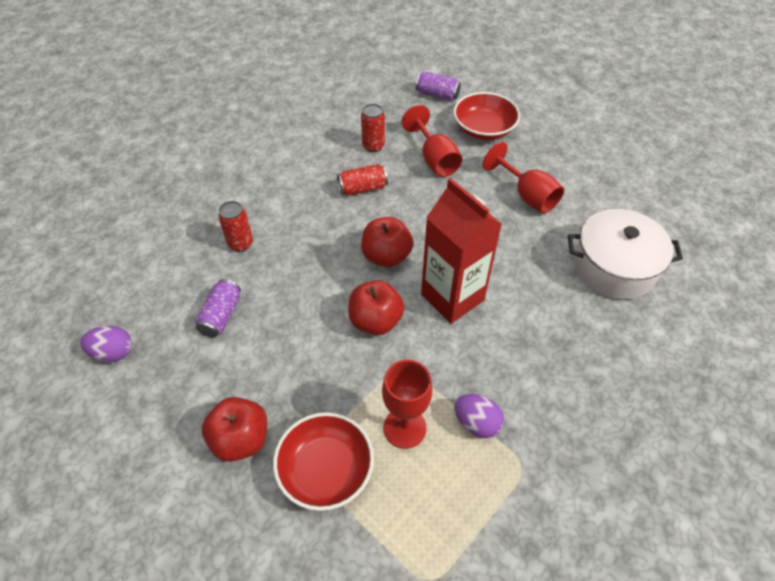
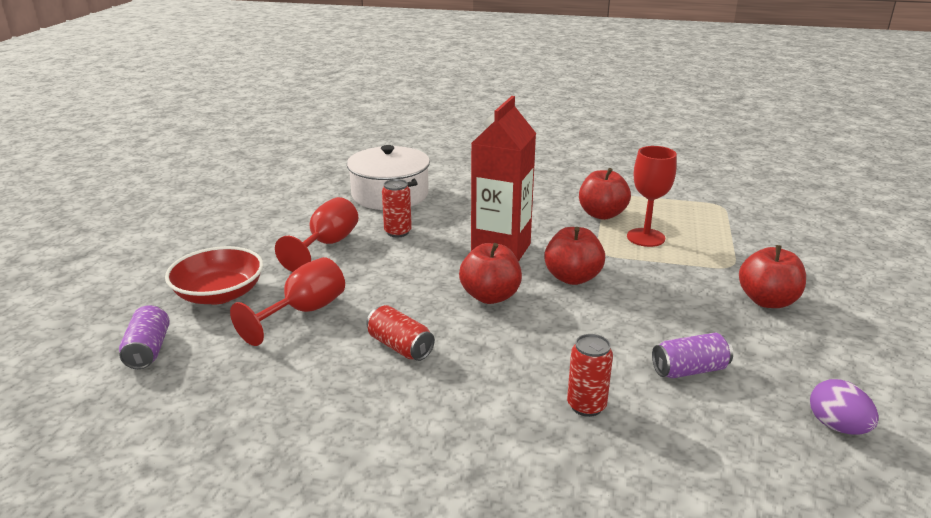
camera: 120 degrees left, 25 degrees down
(326, 469) = (723, 257): red bowl -> none
(373, 146) = (307, 367): red can -> red can (398, 232)
(476, 423) = (602, 214): purple egg -> red apple

